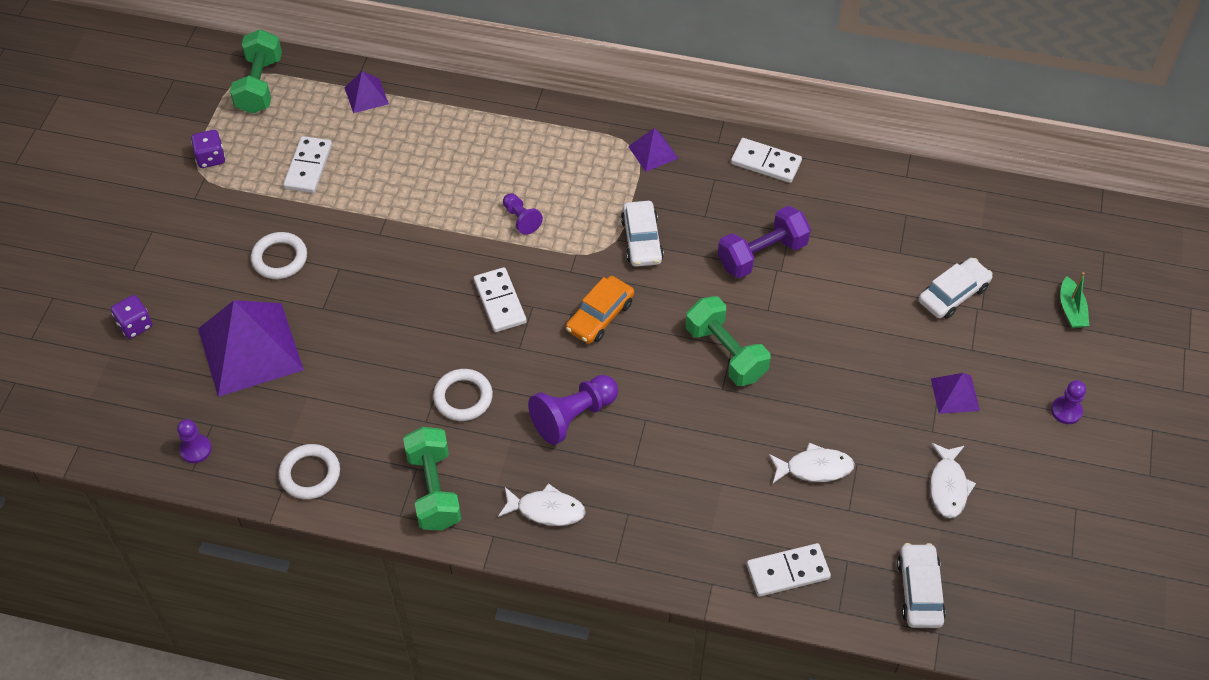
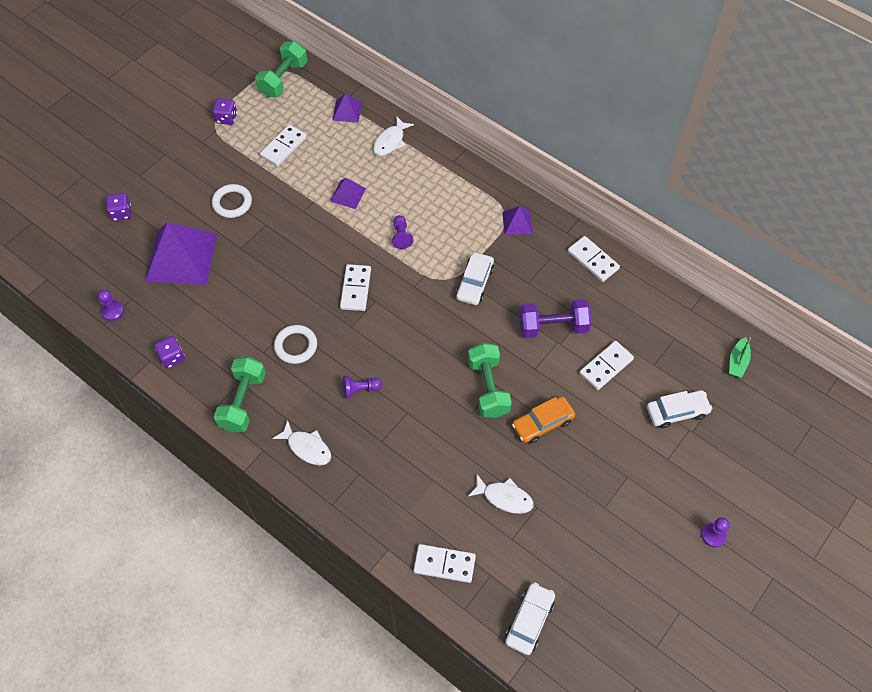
camera: 25 degrees right, 5 degrees up
(310, 474) = (172, 357): white ring -> purple dice
(573, 416) = (360, 389): purple pawn -> purple pawn, size x0.58
(600, 316) = (416, 326): orange car -> orange car (542, 423)
(847, 275) = (606, 366): none -> white domino
(948, 486) = (593, 553): white fish -> white fish (390, 141)
(955, 394) = (636, 487): purple pyramid -> purple pyramid (347, 194)
(1071, 309) = (760, 460): green boat -> green boat (737, 361)

